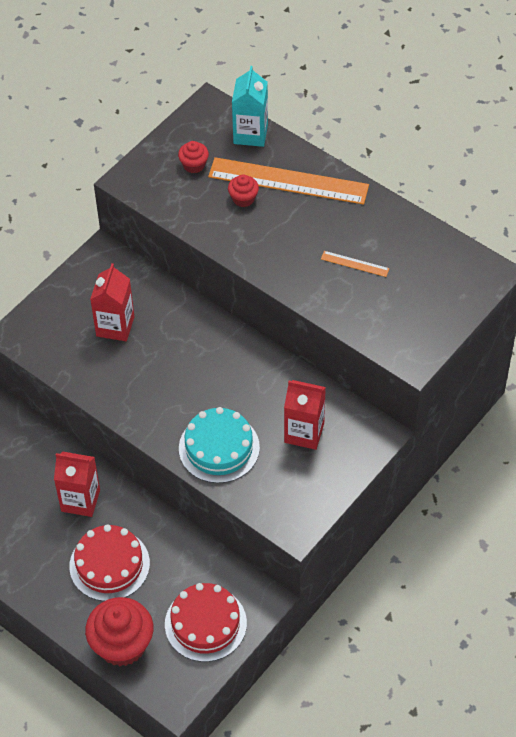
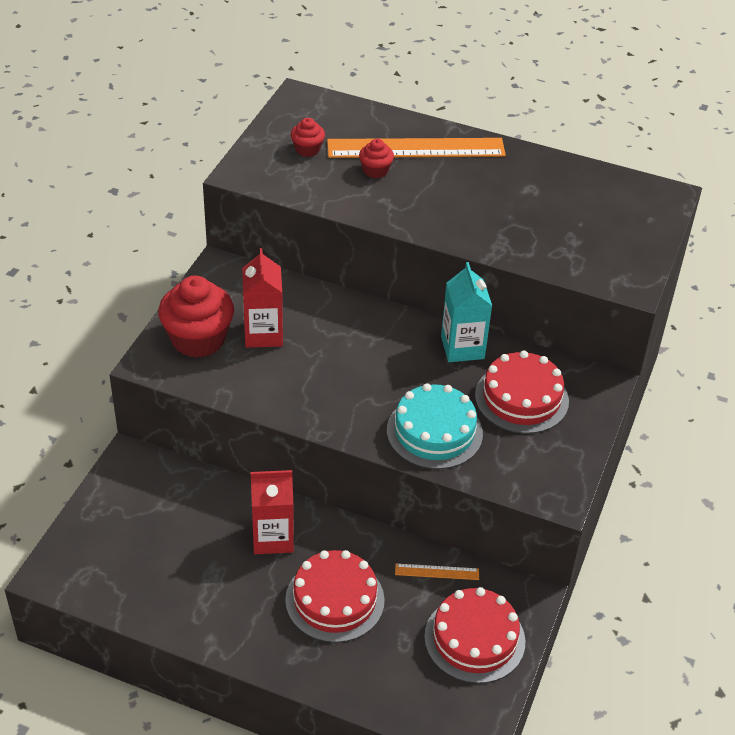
camera: 20 degrees left, 10 degrees down
(122, 644) = (386, 686): red cupcake -> red cupcake (198, 339)
(250, 134) = (355, 114): turquoise carton -> turquoise carton (462, 347)
(304, 432) = (521, 398): red carton -> red cake
(355, 263) = (523, 209): orange ruler -> orange ruler (437, 571)

